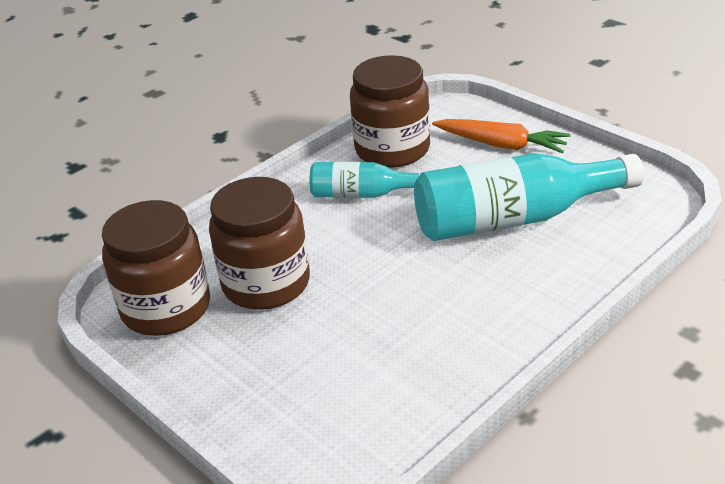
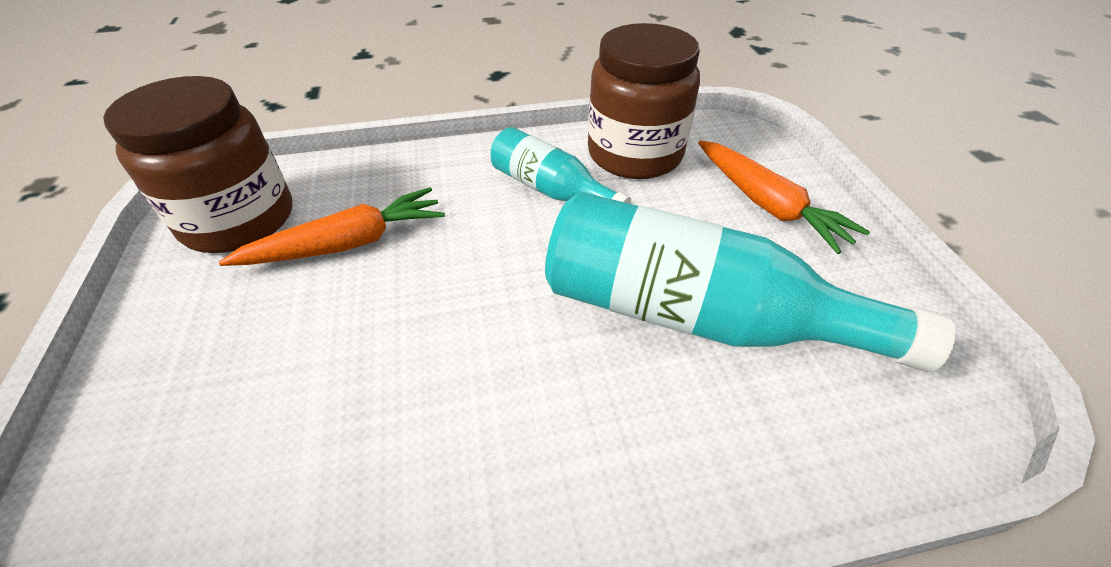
camera: 30 degrees right, 10 degrees up
(266, 283) = (347, 244): brown jar -> orange carrot

